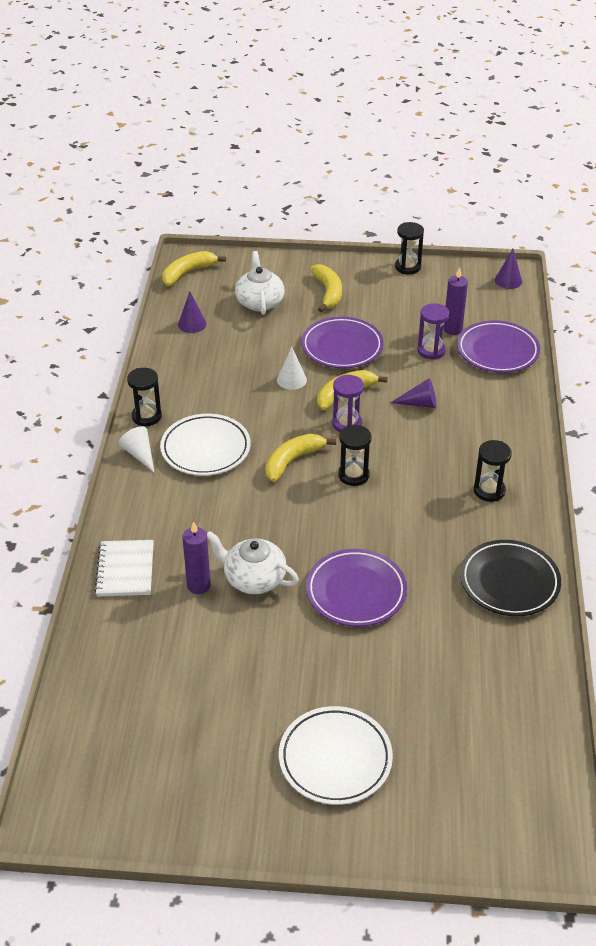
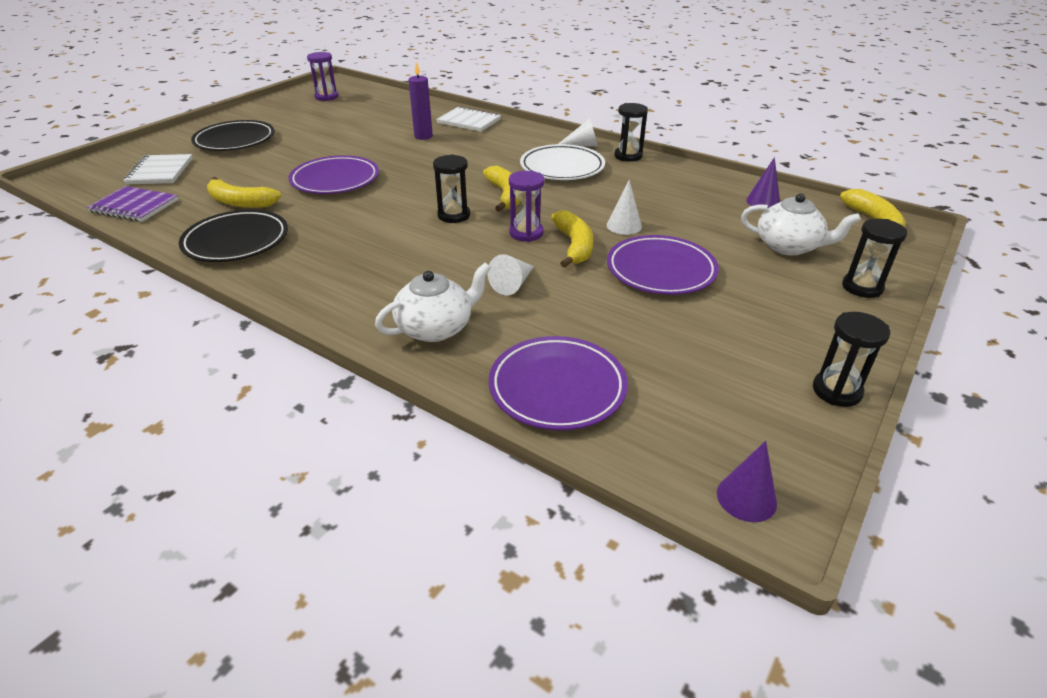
camera: 120 degrees right, 5 degrees down
(253, 578) = (403, 152): white teapot -> white teapot (436, 328)
(328, 293) = (789, 297): yellow banana -> yellow banana (240, 202)
(335, 759) = (235, 140): white plate -> black plate
(419, 403) = (513, 284): purple cone -> white cone
(431, 351) = (604, 329): purple hourglass -> purple hourglass (326, 97)
(452, 329) = (639, 367): purple candle -> none
(459, 759) = (160, 171): none -> white notebook
(489, 491) = (341, 274): black hourglass -> black hourglass (862, 287)
(532, 709) = (134, 206): none -> purple notebook

